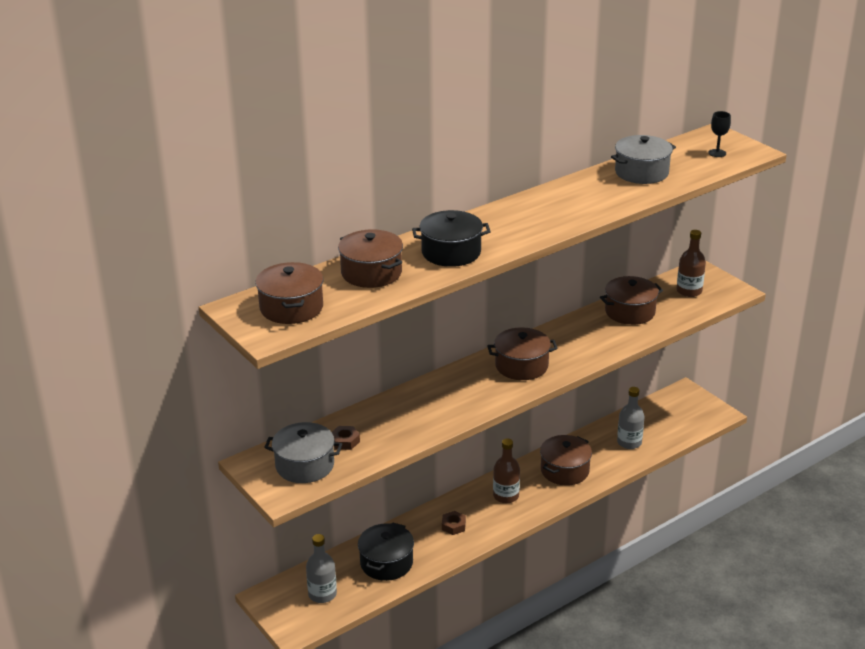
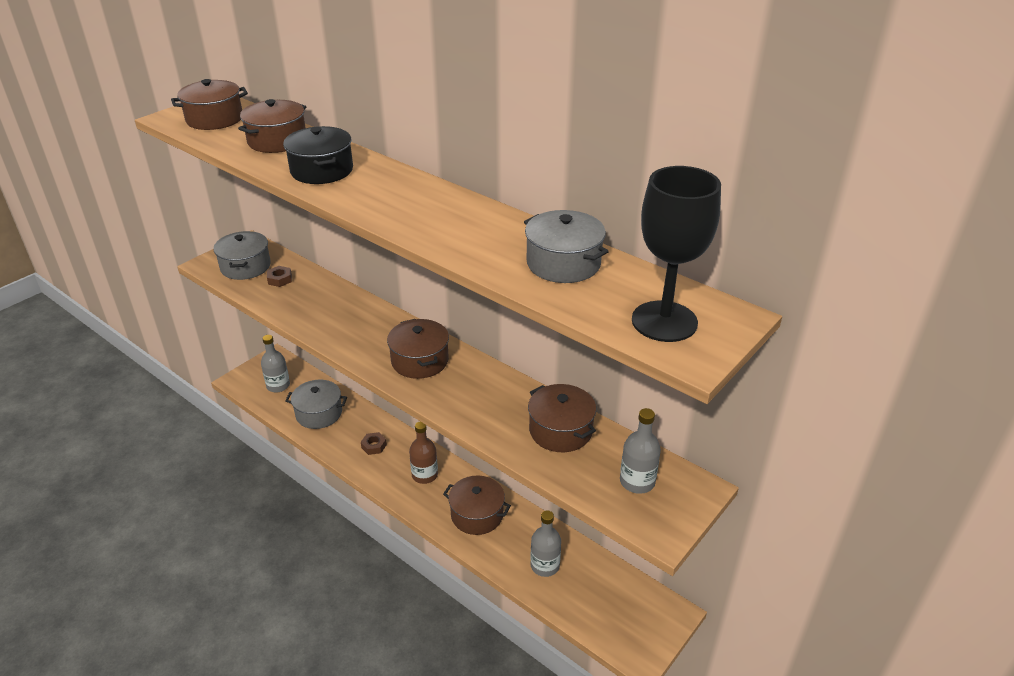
camera: 75 degrees right, 5 degrees up
(386, 563) = (319, 413): black pot -> grey pot
(689, 291) = (637, 482): brown bottle -> grey bottle
(717, 153) = (664, 321): black goblet -> black goblet, size x2.36

